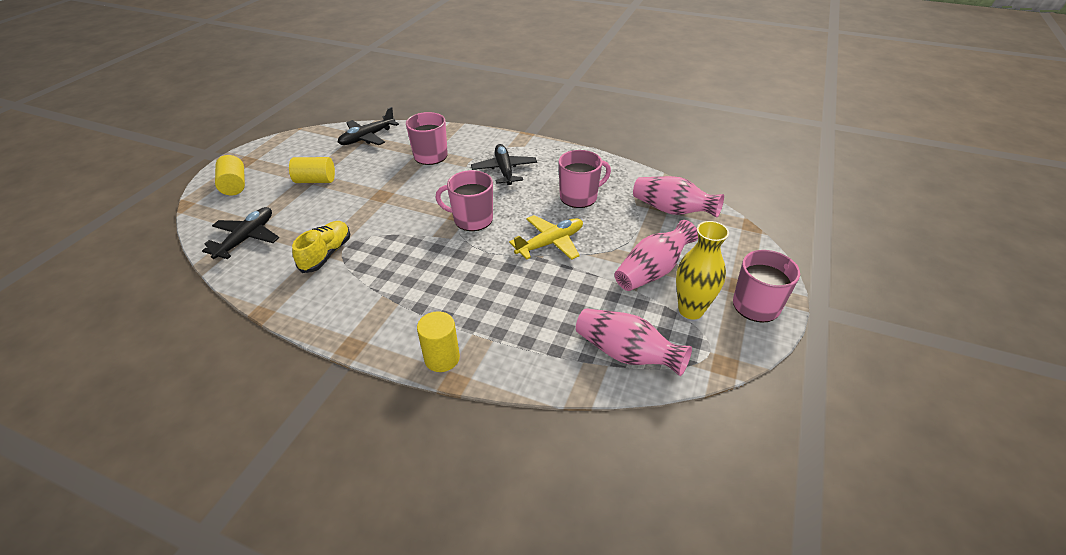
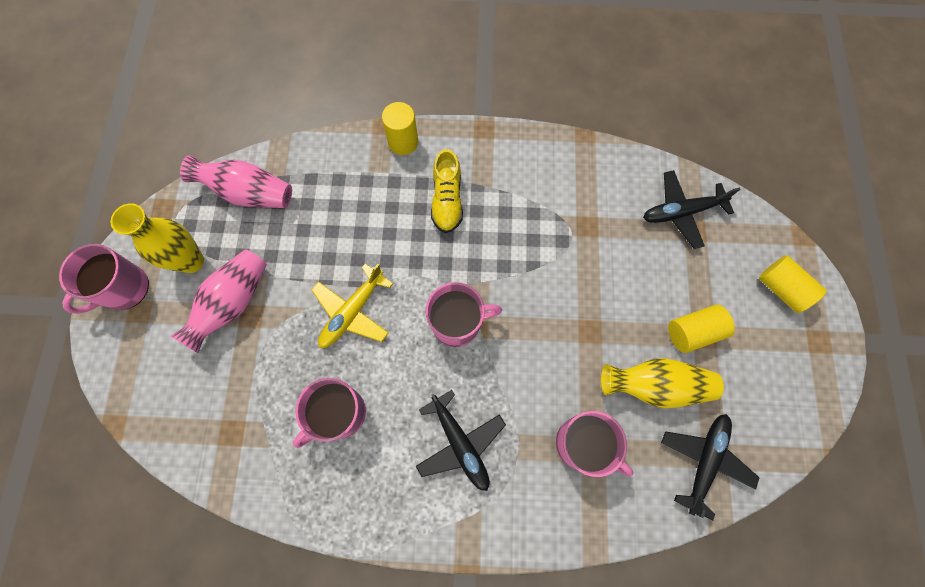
camera: 160 degrees right, 30 degrees up
(247, 238) = (681, 212): black plane -> black plane turned 75 degrees clockwise
(326, 254) = (581, 218): yellow shoe -> yellow shoe (447, 200)
(364, 166) = (654, 385): none -> yellow vase
(672, 210) = (214, 424): pink vase -> none

